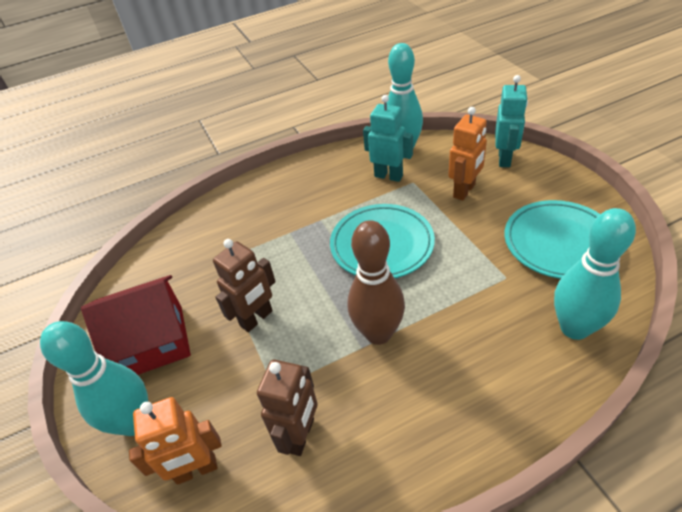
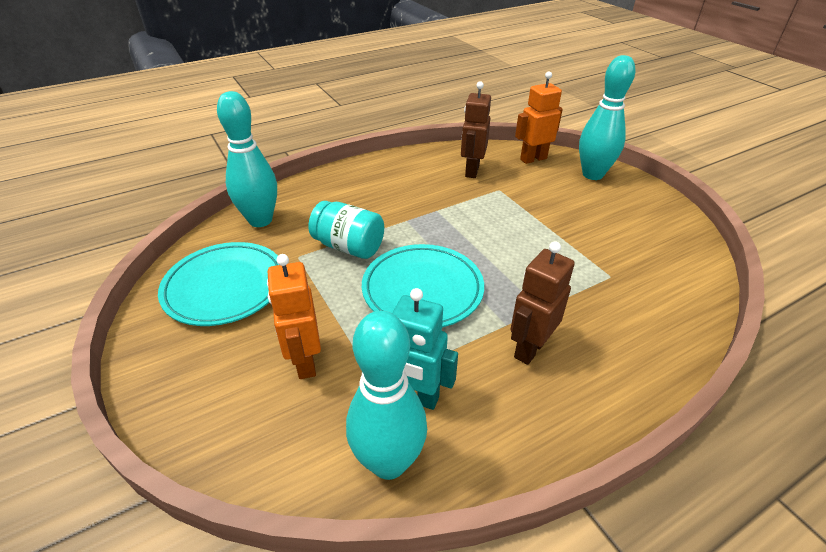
camera: 170 degrees right, 5 degrees down
(153, 341) = (620, 213): red house -> none
(257, 319) = (535, 227): brown robot -> brown robot (529, 348)
(378, 333) = (423, 218): brown bowling pin -> none
(456, 290) = (349, 247): none -> turquoise jar
(464, 191) = (305, 362): orange robot -> orange robot turned 45 degrees counterclockwise
(504, 159) = (217, 425): turquoise robot -> none

